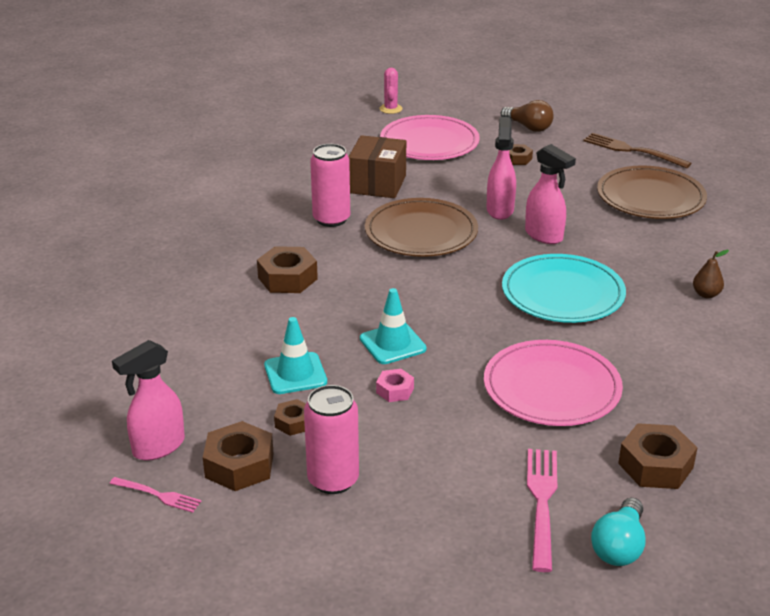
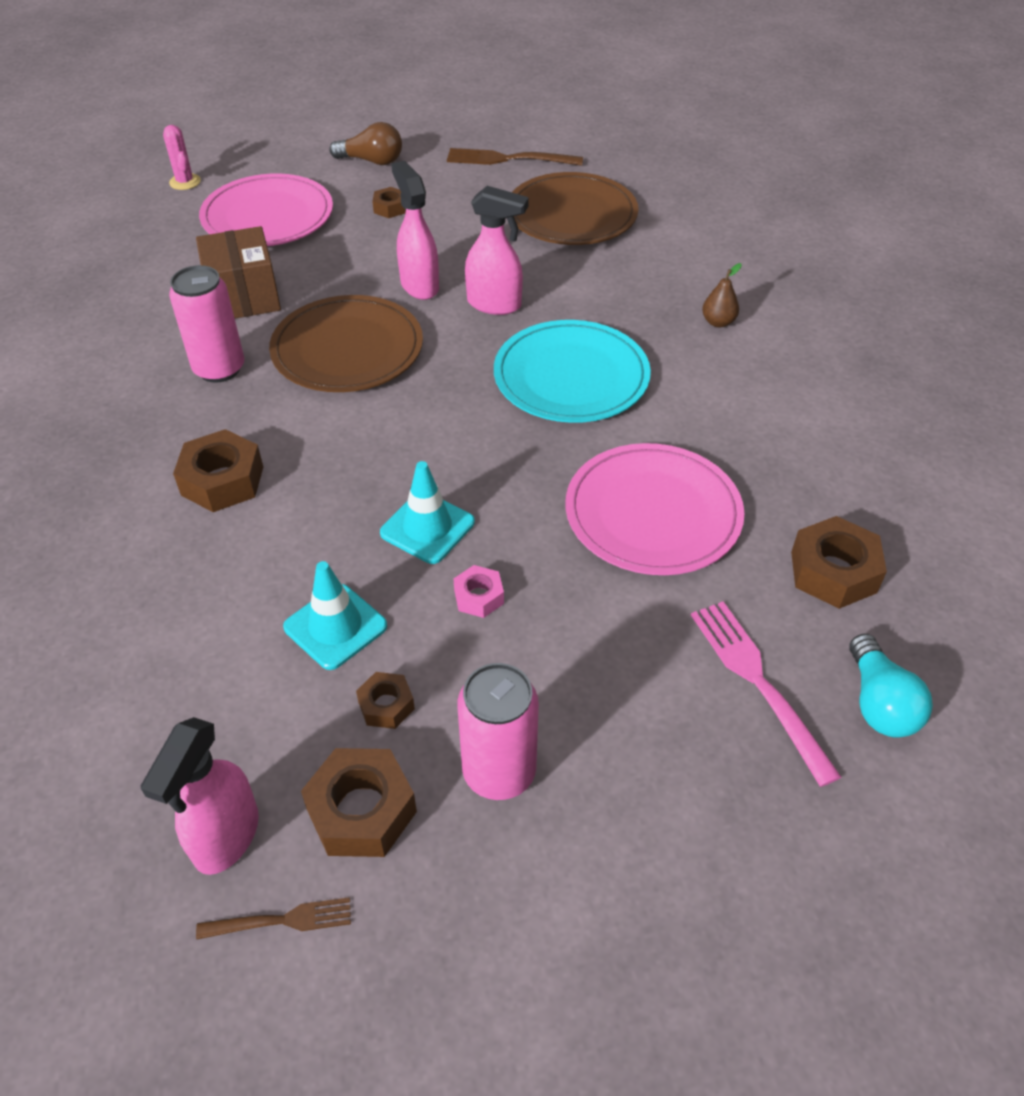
camera: 30 degrees left, 15 degrees up
(158, 495) = (281, 920): pink fork -> brown fork

